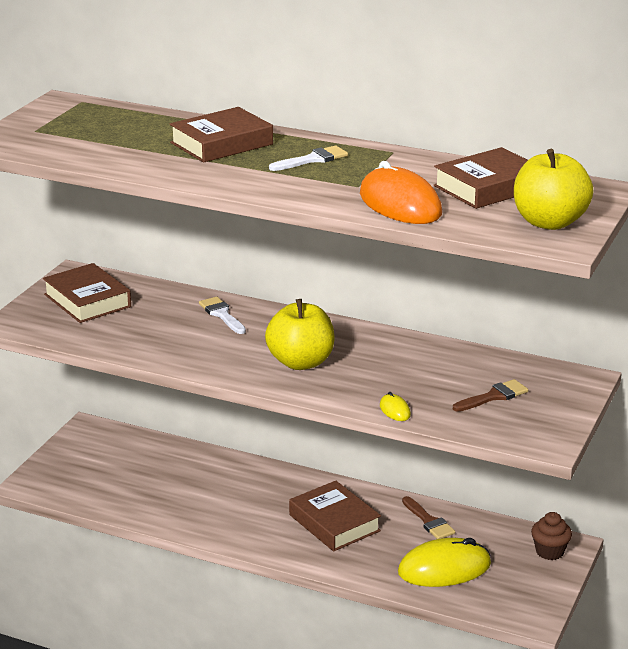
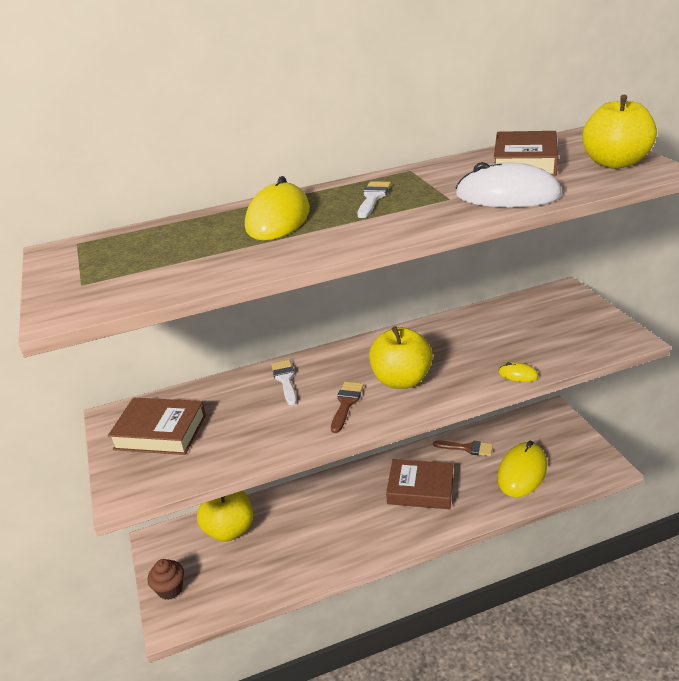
camera: 40 degrees left, 5 degrees up
(147, 454) = (229, 530): none -> yellow apple
(221, 143) = (278, 218): brown book -> yellow mouse
(222, 314) = (285, 380): white brush -> white brush turned 60 degrees clockwise
(400, 204) = (507, 195): orange mouse -> white mouse
(494, 396) = (548, 329): brown brush -> brown brush (346, 404)
(549, 551) = (551, 421): brown cupcake -> brown cupcake (170, 589)

